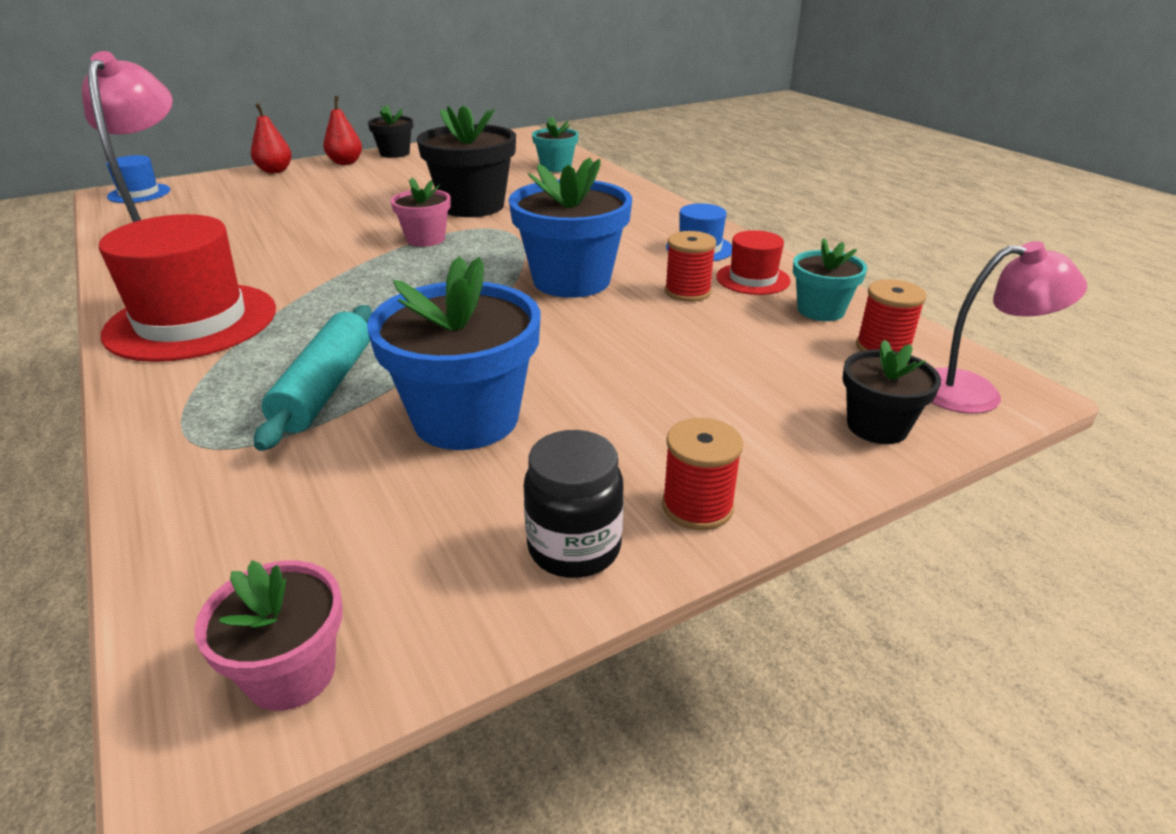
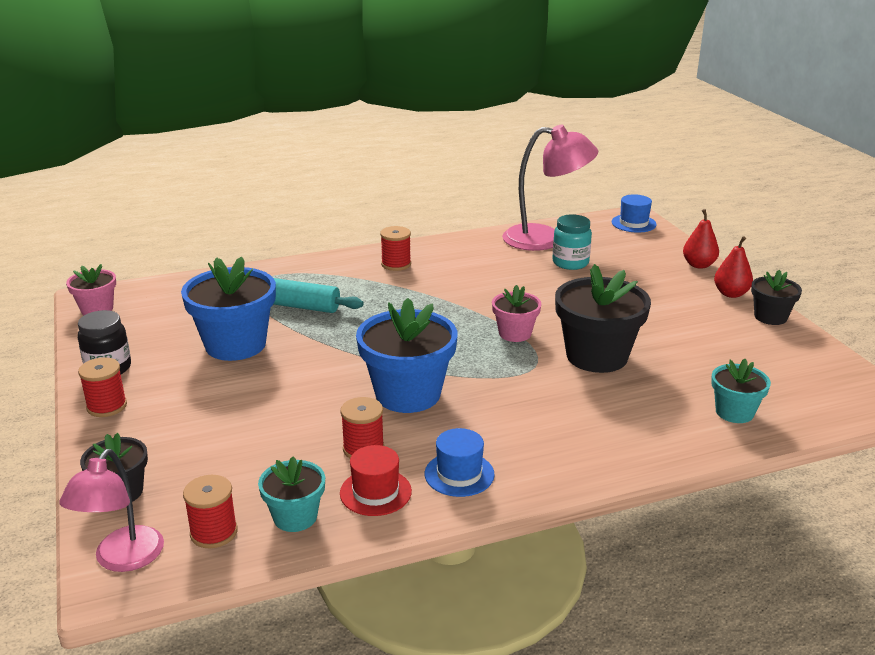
camera: 100 degrees right, 5 degrees down
(192, 321) = (396, 264): red hat -> red spool
(243, 220) = (570, 263): none -> turquoise jar

